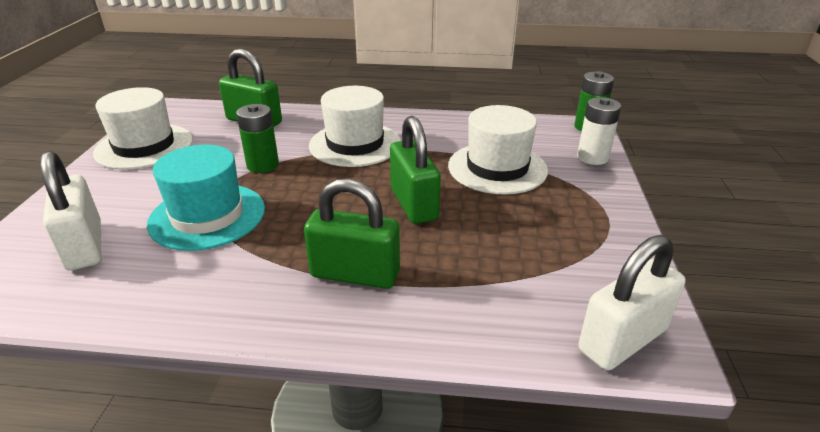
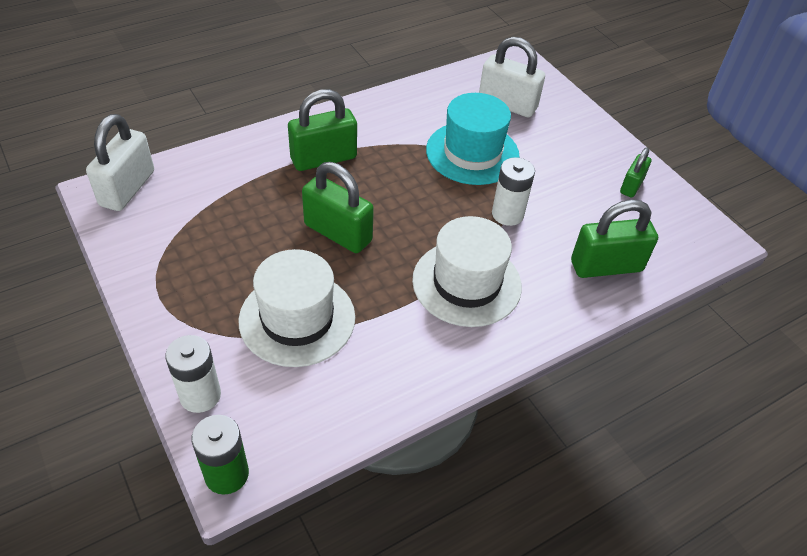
camera: 140 degrees right, 15 degrees up
(144, 146) = (631, 186): white hat -> green padlock
(263, 165) = (507, 214): green battery -> white battery

